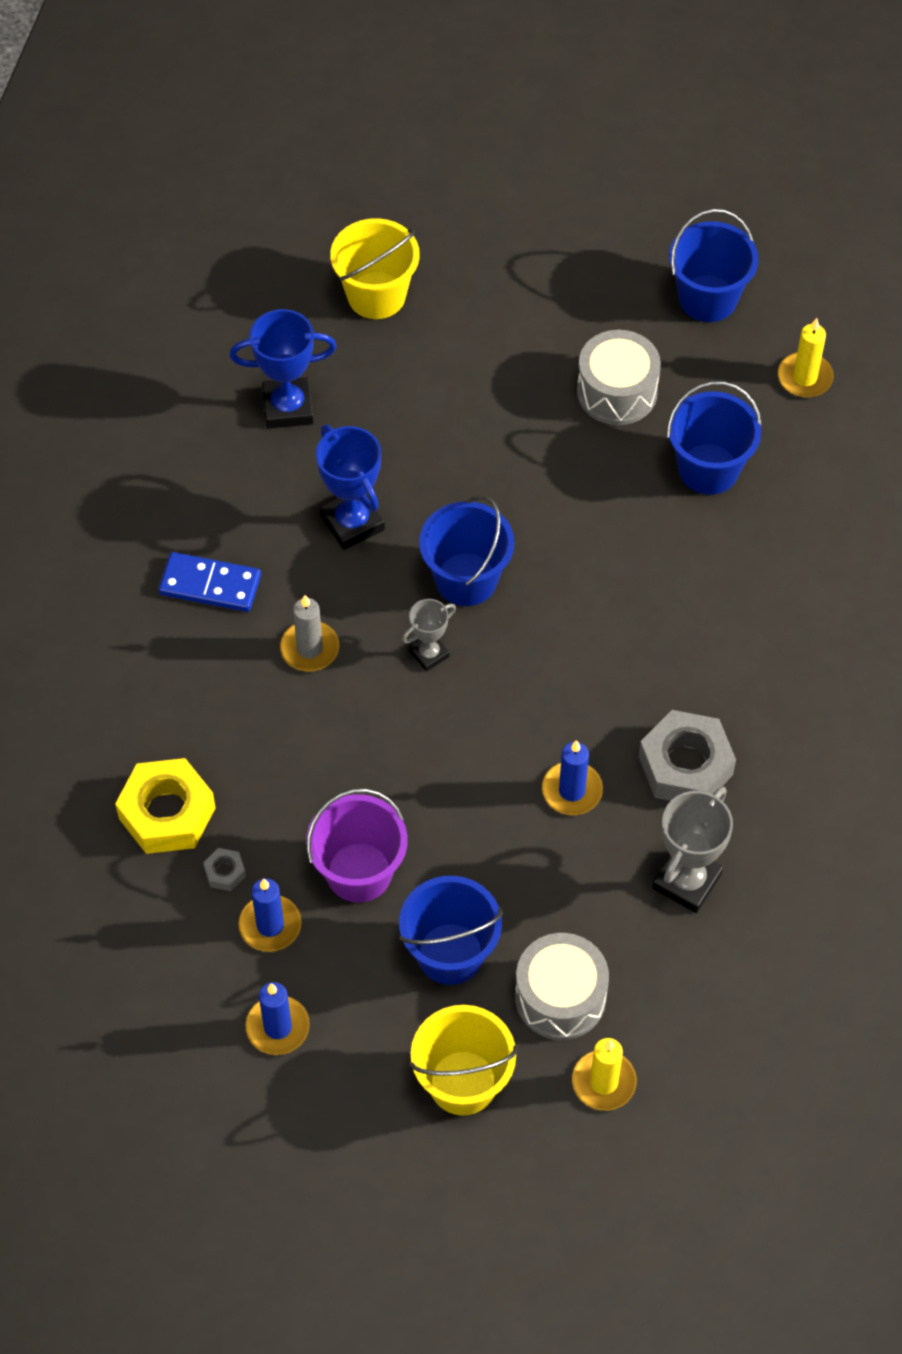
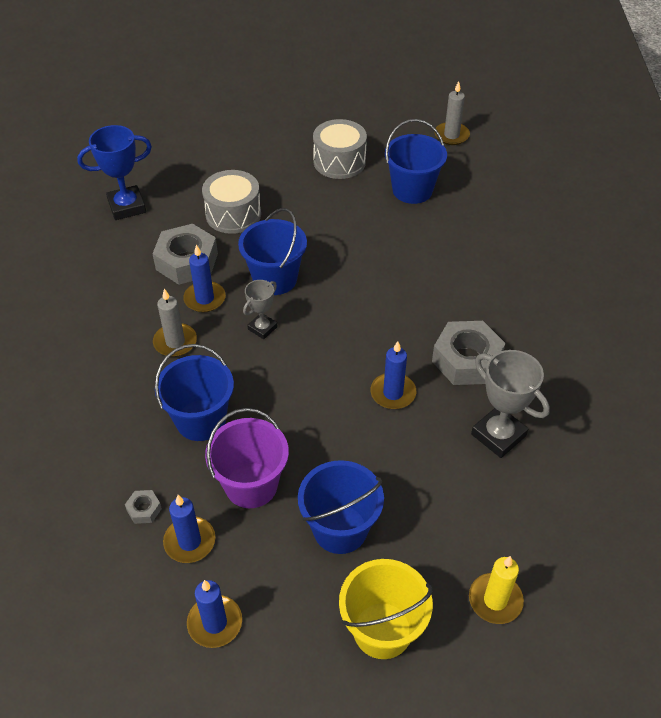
camera: 15 degrees left, 10 degrees down
(167, 813) = (88, 476): yellow nut -> none
(210, 584) = (93, 317): blue domino -> none
(352, 523) = (187, 261): blue trophy -> grey nut
(363, 590) = (205, 299): none -> blue candle
(376, 295) = (171, 140): yellow bucket -> none
(560, 997) = (437, 541): grey drum -> grey drum (233, 214)
(686, 881) = (498, 435): grey trophy -> grey trophy turned 60 degrees counterclockwise
(708, 298) = (377, 108): blue bucket -> blue bucket (201, 420)
(804, 377) = (451, 135): yellow candle -> grey candle

